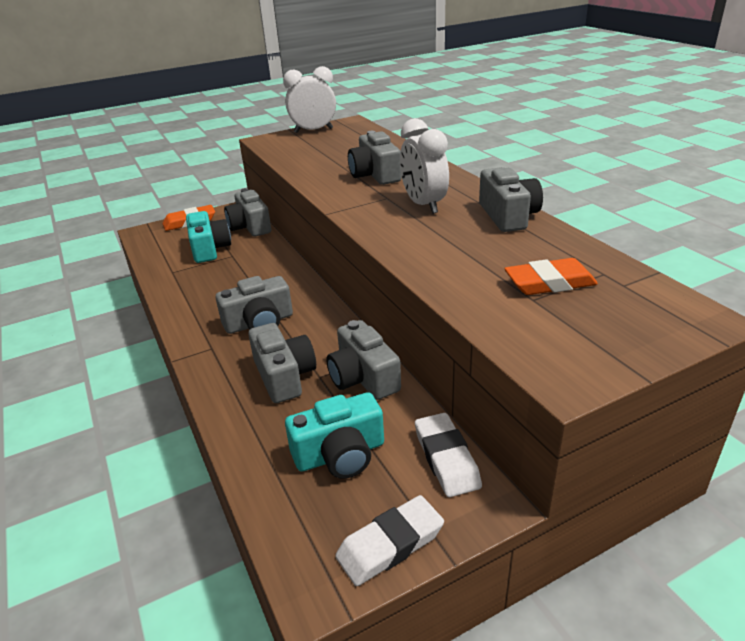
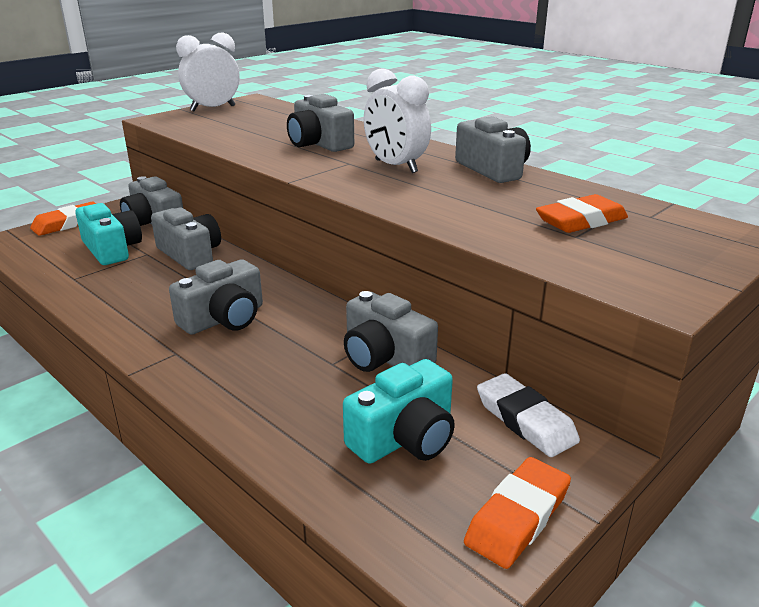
camera: 20 degrees left, 5 degrees down
(284, 376) = (288, 369): grey camera -> grey camera (190, 254)
(390, 544) = (517, 517): white eraser -> orange eraser

